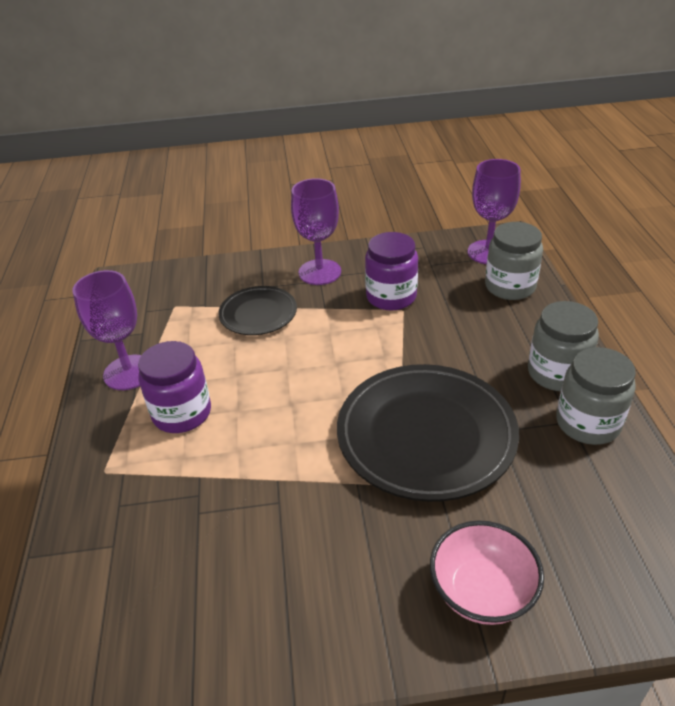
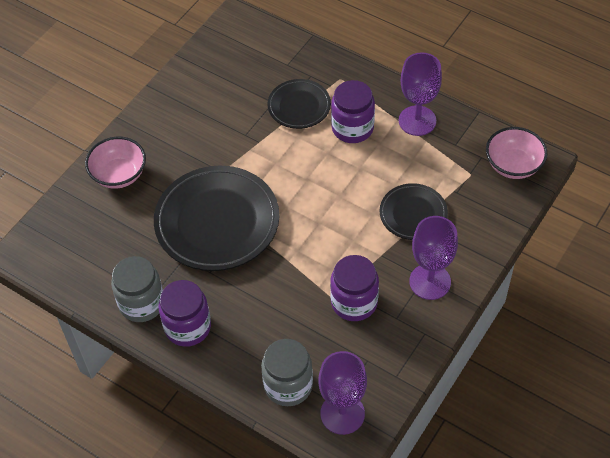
camera: 130 degrees right, 15 degrees up
(140, 290) = (513, 165): none -> pink bowl
(185, 480) = (299, 106): none -> black plate
(556, 373) = (187, 327): grey jar -> purple jar

